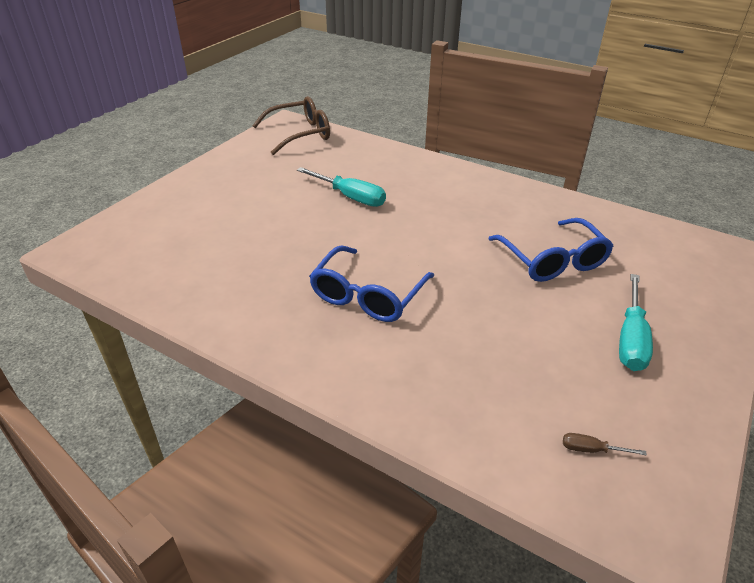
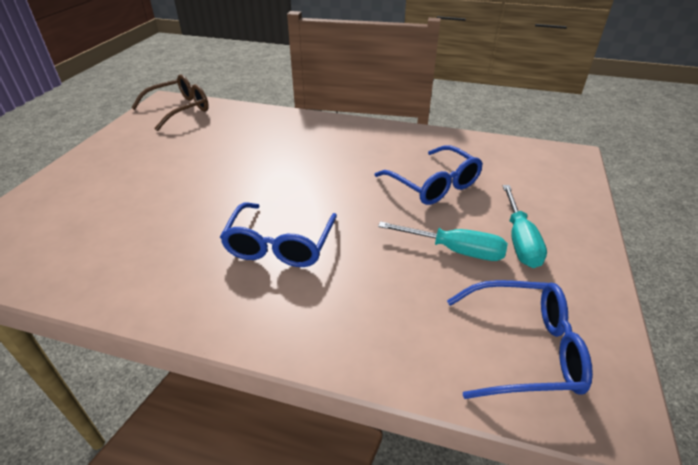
camera: 15 degrees left, 0 degrees up
(350, 197) = (240, 158): turquoise screwdriver -> turquoise screwdriver (455, 250)
(591, 450) = (524, 348): brown screwdriver -> blue glasses

